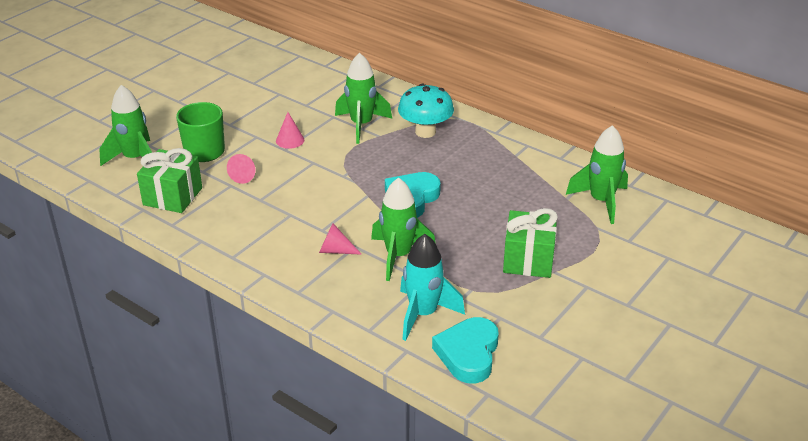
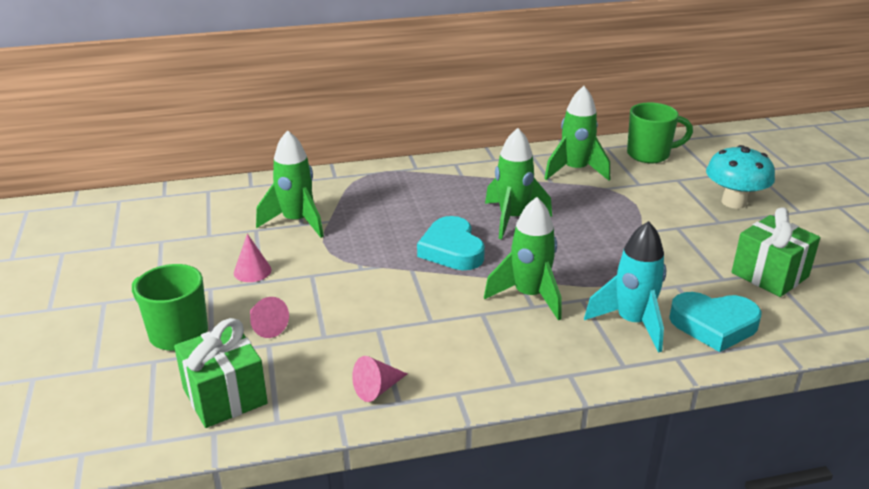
camera: 50 degrees left, 5 degrees down
(135, 159) = (104, 393): green rocket -> green rocket (512, 219)
(335, 250) = (475, 328): pink cone -> pink cone (377, 389)
(425, 132) = (362, 197): turquoise mushroom -> turquoise mushroom (734, 202)
(468, 354) = (714, 325): turquoise heart -> turquoise heart turned 45 degrees counterclockwise
(528, 260) = (613, 236): green gift -> green gift (769, 275)
(689, 226) = (650, 155): none -> green mug

